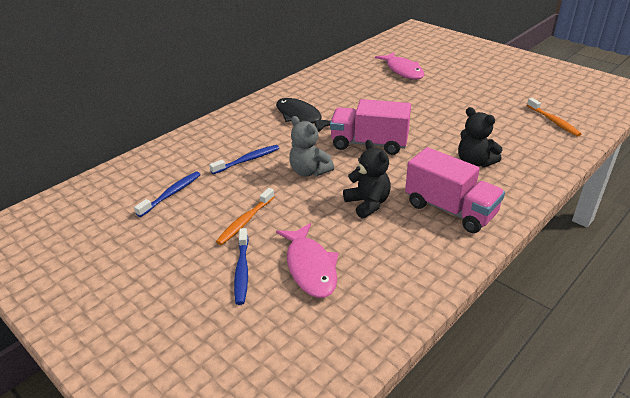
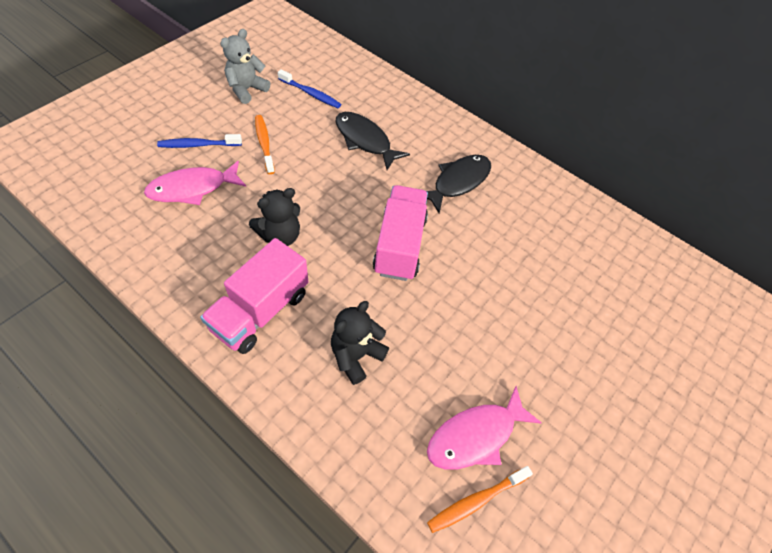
camera: 80 degrees right, 20 degrees up
(245, 221) = (264, 143): orange toothbrush -> orange toothbrush turned 45 degrees clockwise
(247, 160) = (365, 140): blue toothbrush -> black fish
(309, 171) = (342, 189): grey teddy bear -> grey teddy bear (246, 89)
(403, 71) = (615, 303): pink fish -> pink fish (476, 436)

